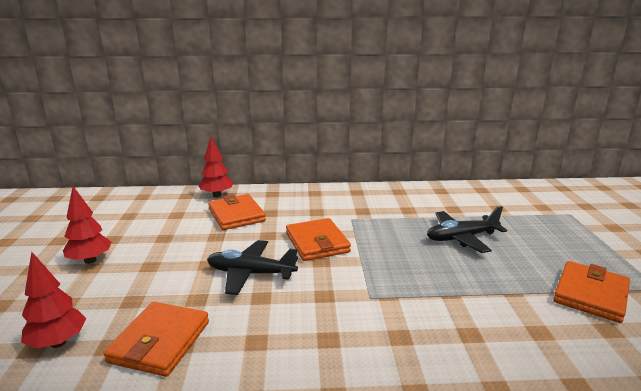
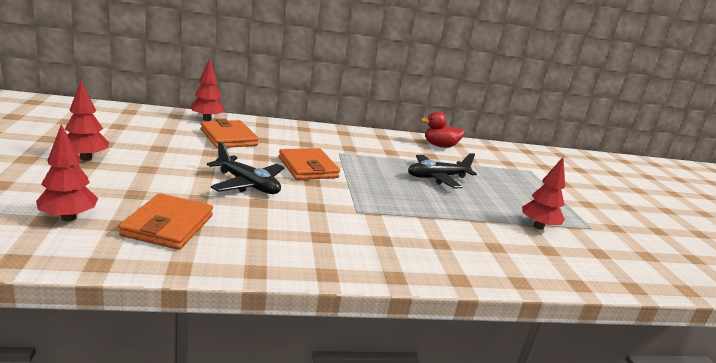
camera: 10 degrees left, 0 degrees up
(251, 274) = (247, 184): black plane -> black plane turned 150 degrees counterclockwise
(462, 195) = (440, 146): none -> red duck
(590, 294) = (538, 226): orange wallet -> red tree

